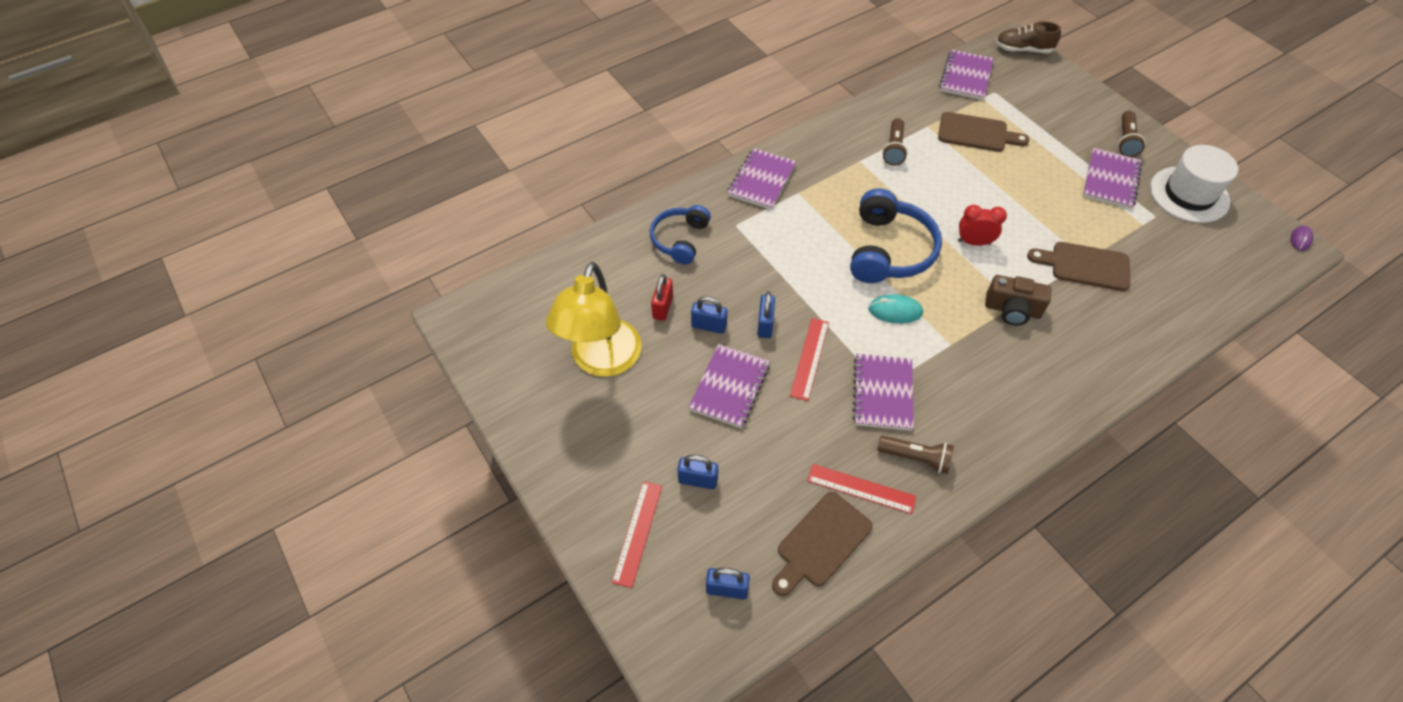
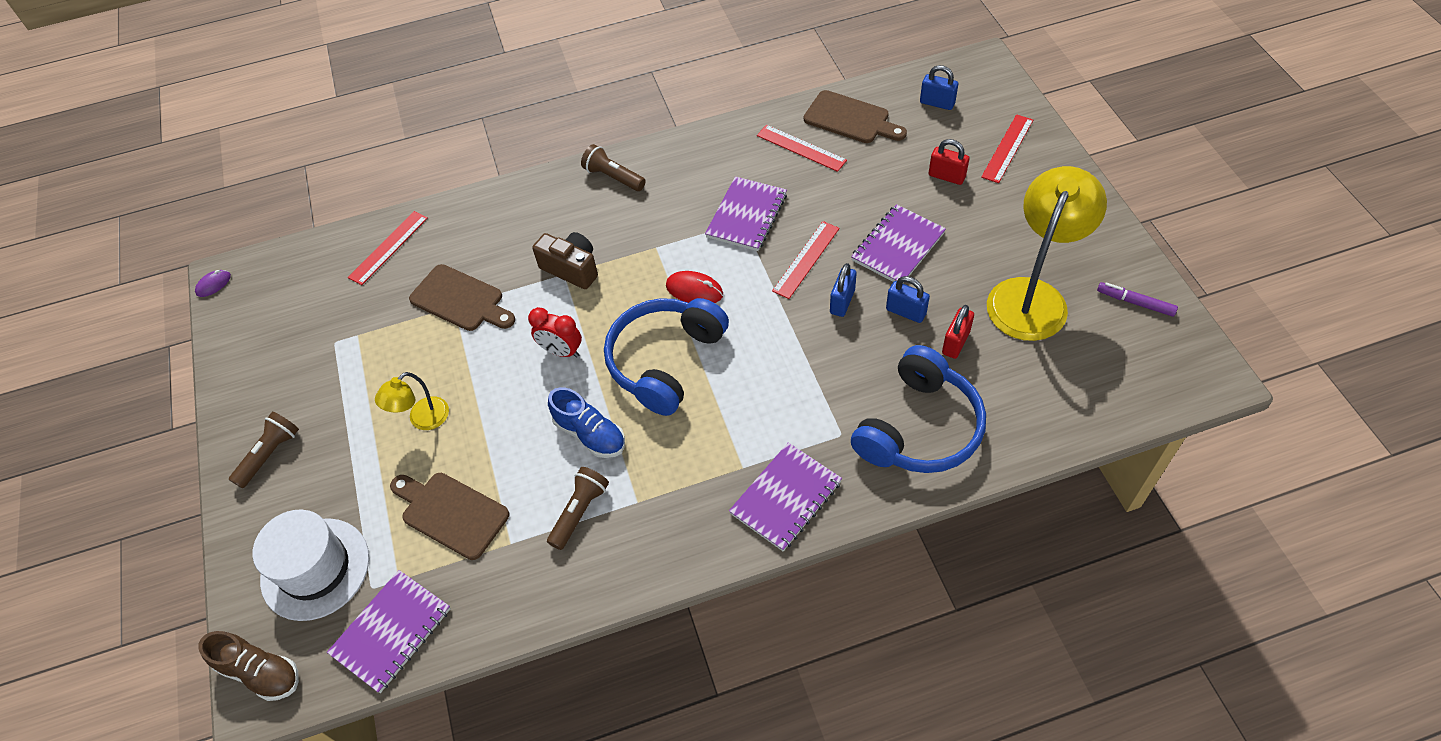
camera: 160 degrees left, 0 degrees up
(512, 372) = (1135, 302): none -> purple marker
(680, 239) = (919, 428): blue headphones -> blue headphones, size x1.56
(698, 480) = (946, 176): blue padlock -> red padlock
(821, 542) = (850, 119): brown cutting board -> brown cutting board turned 60 degrees clockwise
(895, 311) = (694, 290): turquoise mouse -> red mouse
(915, 192) = (590, 434): none -> blue shoe
(916, 458) = (742, 161): brown flashlight -> brown flashlight (613, 177)
(1041, 179) = (422, 419): none -> yellow lamp
(1110, 180) = (341, 399): purple notebook -> none
(1187, 298) = (388, 247): none -> red ruler
(1189, 194) = (271, 361): white hat -> white hat (315, 568)

